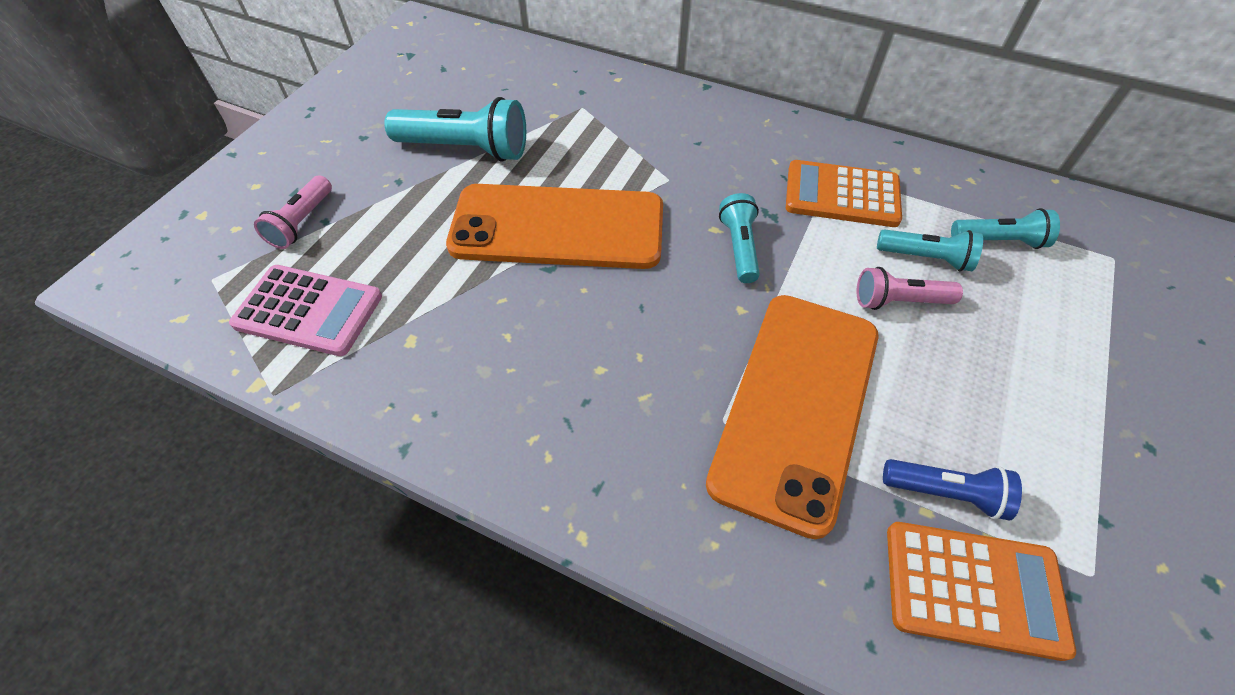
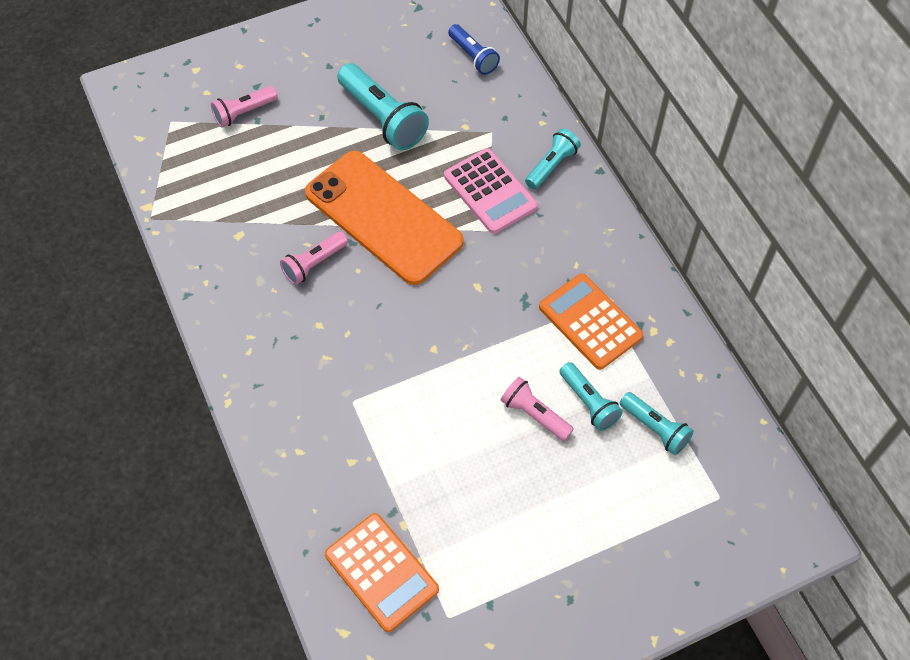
camera: 40 degrees right, 5 degrees up
(308, 311) = (203, 178): pink calculator -> pink calculator (490, 191)
(530, 313) = (314, 264): none -> pink flashlight
(739, 247) = (478, 309): turquoise flashlight -> turquoise flashlight (551, 166)
(796, 406) = (400, 424): orange phone -> none
(945, 493) = (424, 525): blue flashlight -> blue flashlight (473, 56)

